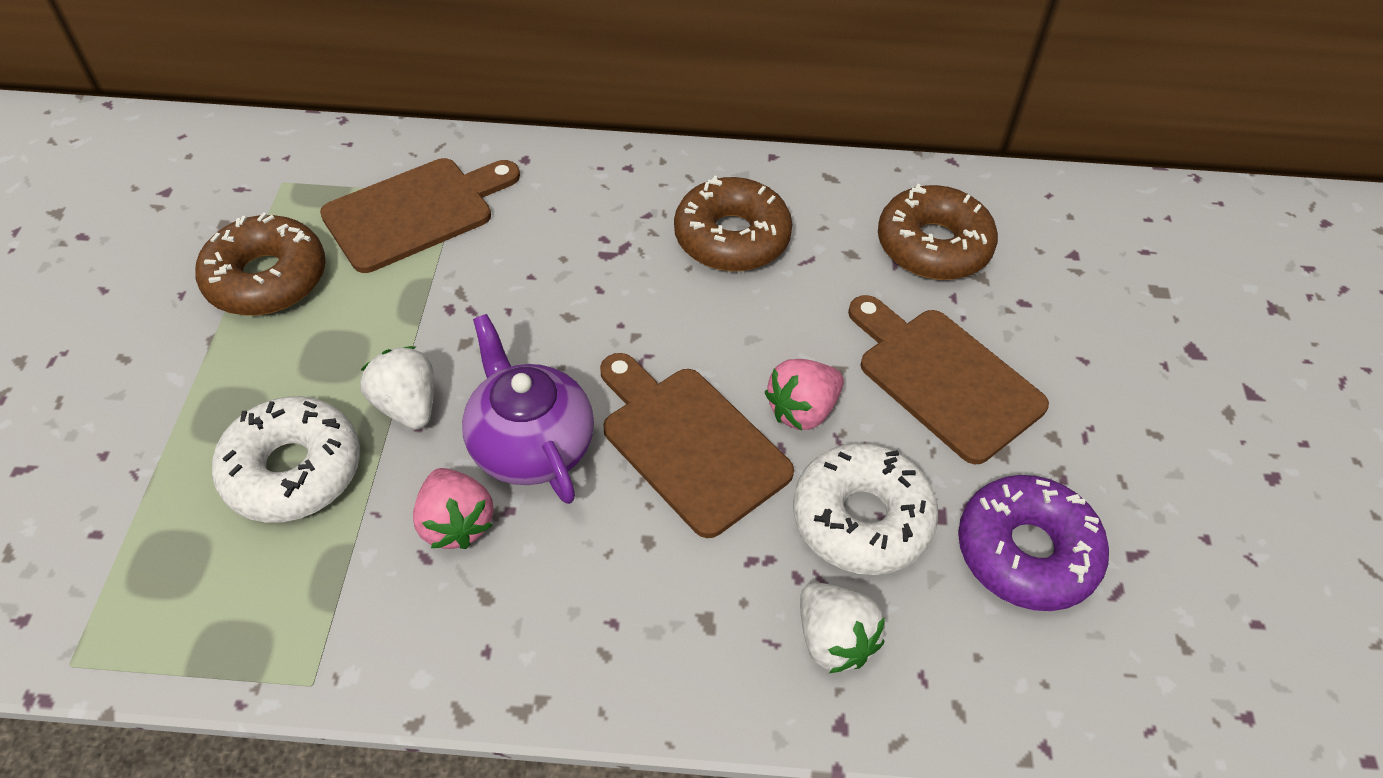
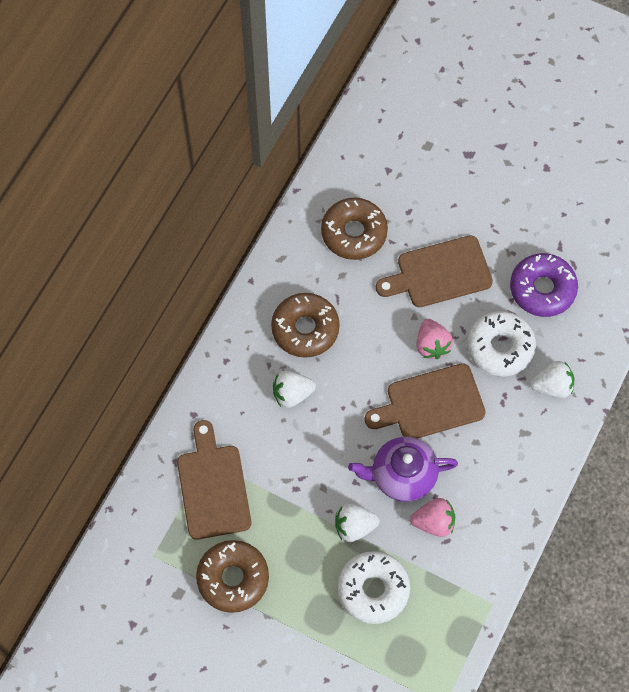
camera: 65 degrees left, 15 degrees up
(612, 255) = (292, 394): none -> white strawberry

